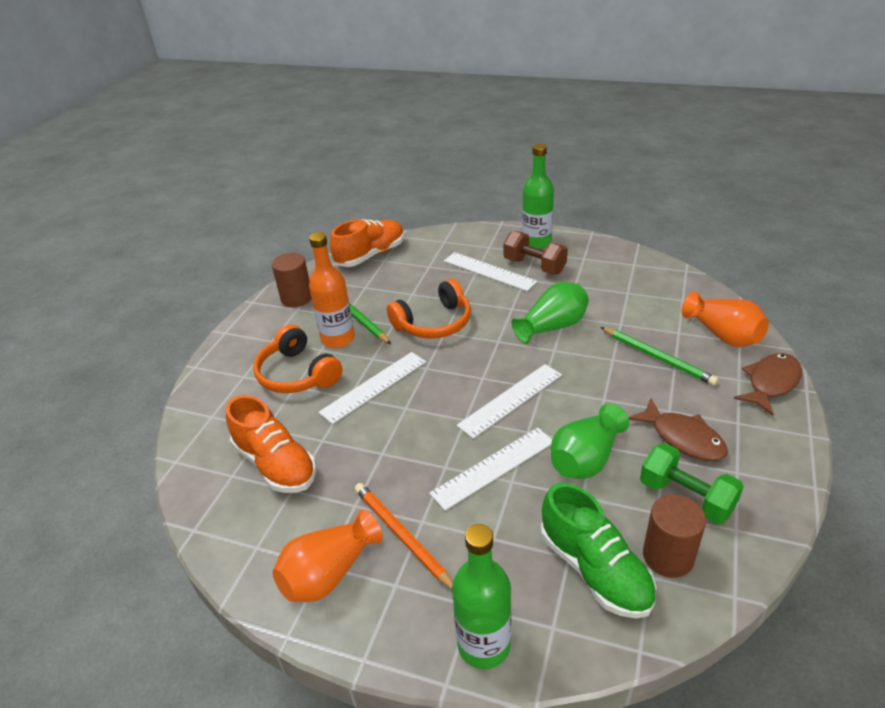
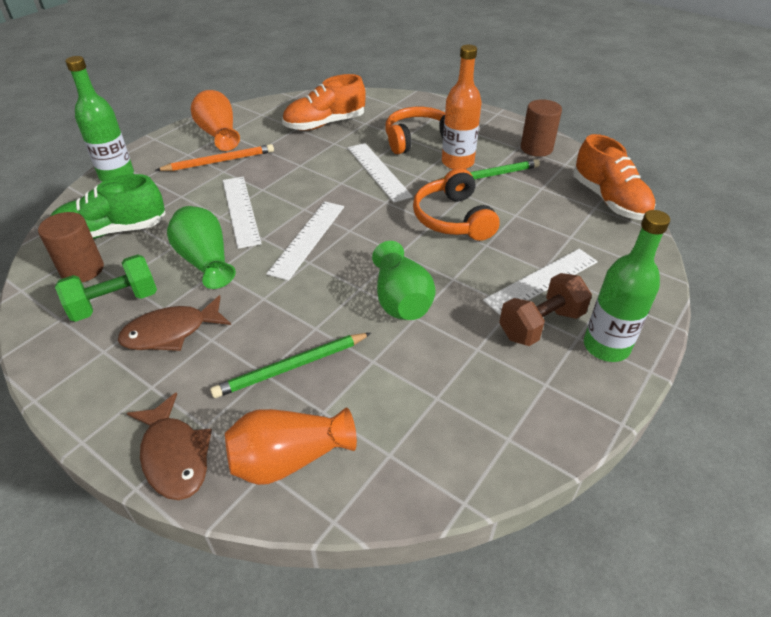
camera: 105 degrees right, 5 degrees up
(511, 400) = (307, 238): white ruler -> white ruler turned 45 degrees clockwise

